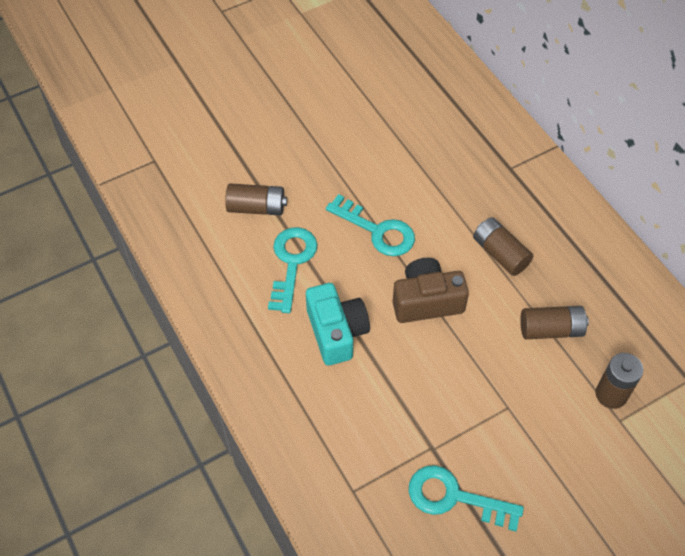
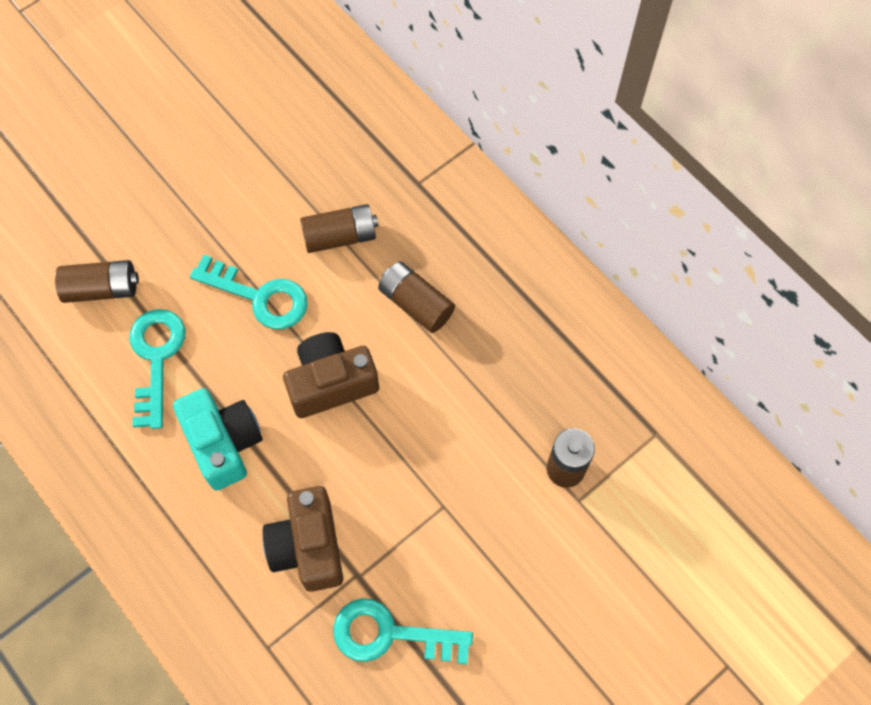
camera: 10 degrees left, 10 degrees up
(395, 419) = (308, 546): none -> brown camera
(551, 329) = (487, 396): brown battery -> brown battery (340, 236)

